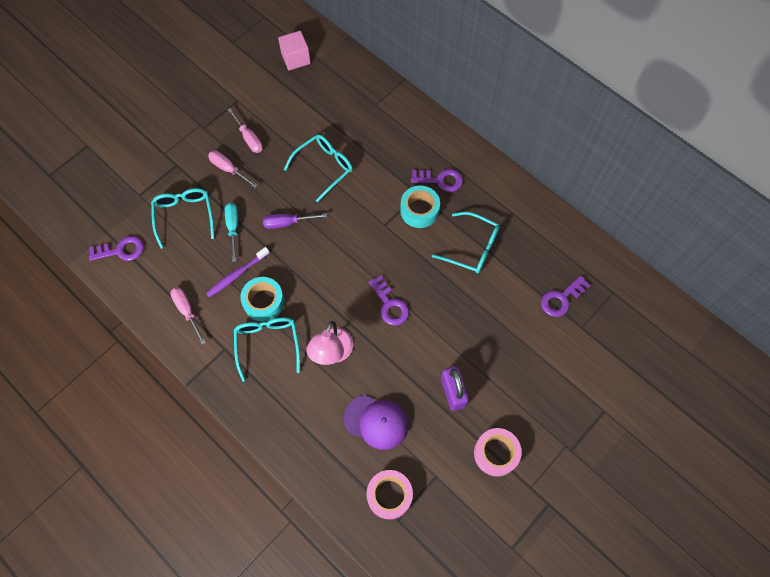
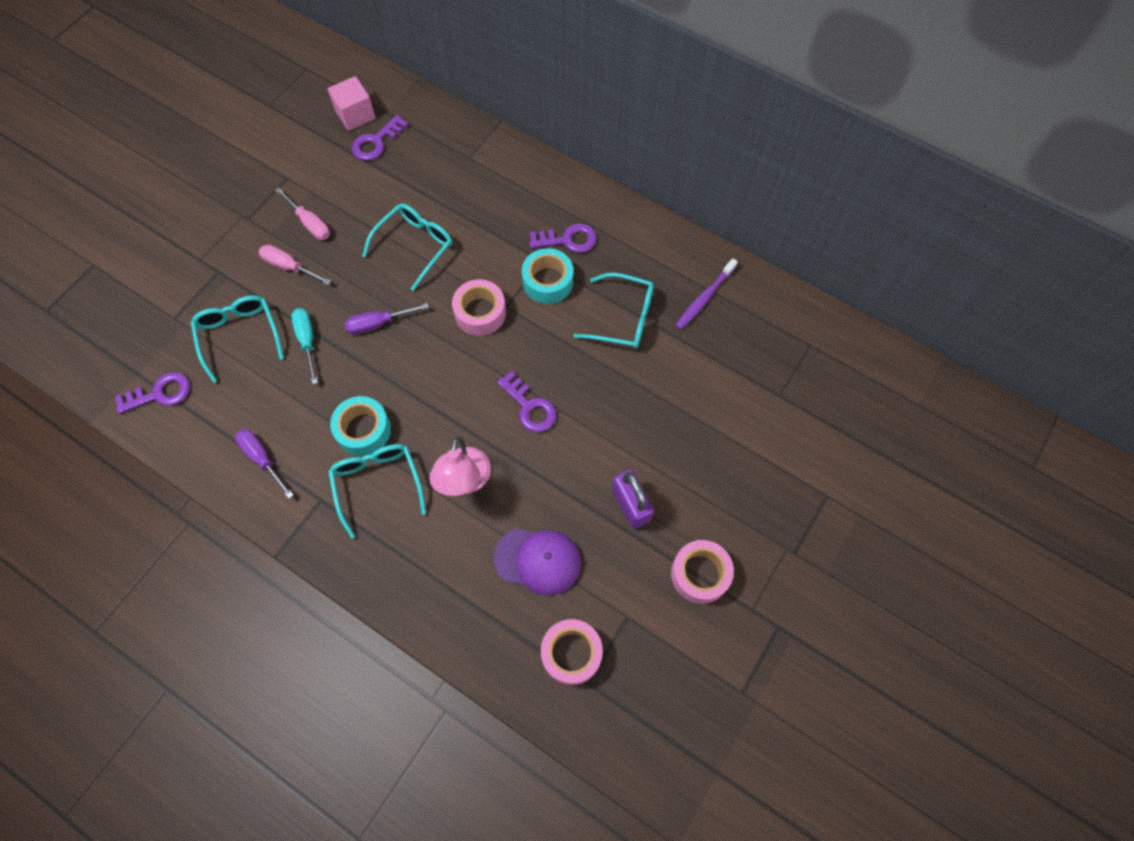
camera: 10 degrees left, 0 degrees up
(187, 311) = (262, 459): pink screwdriver -> purple screwdriver
(236, 275) = (321, 400): purple toothbrush -> purple toothbrush (704, 298)
(364, 227) = (480, 313): none -> pink tape
(561, 299) = (747, 364): purple key -> purple key (376, 142)

